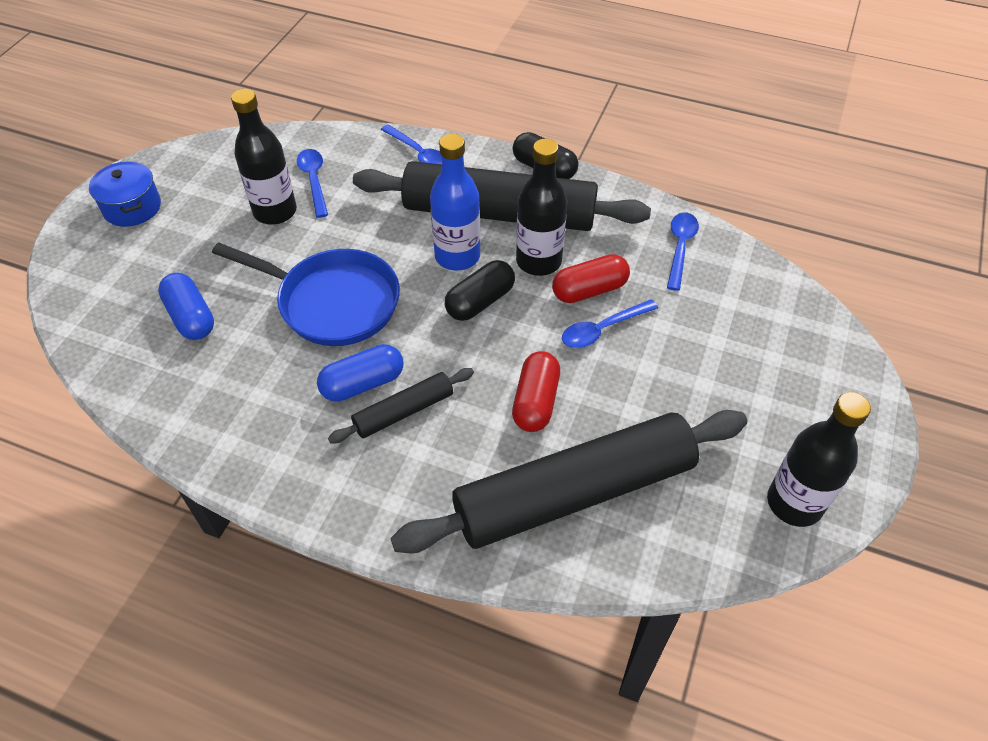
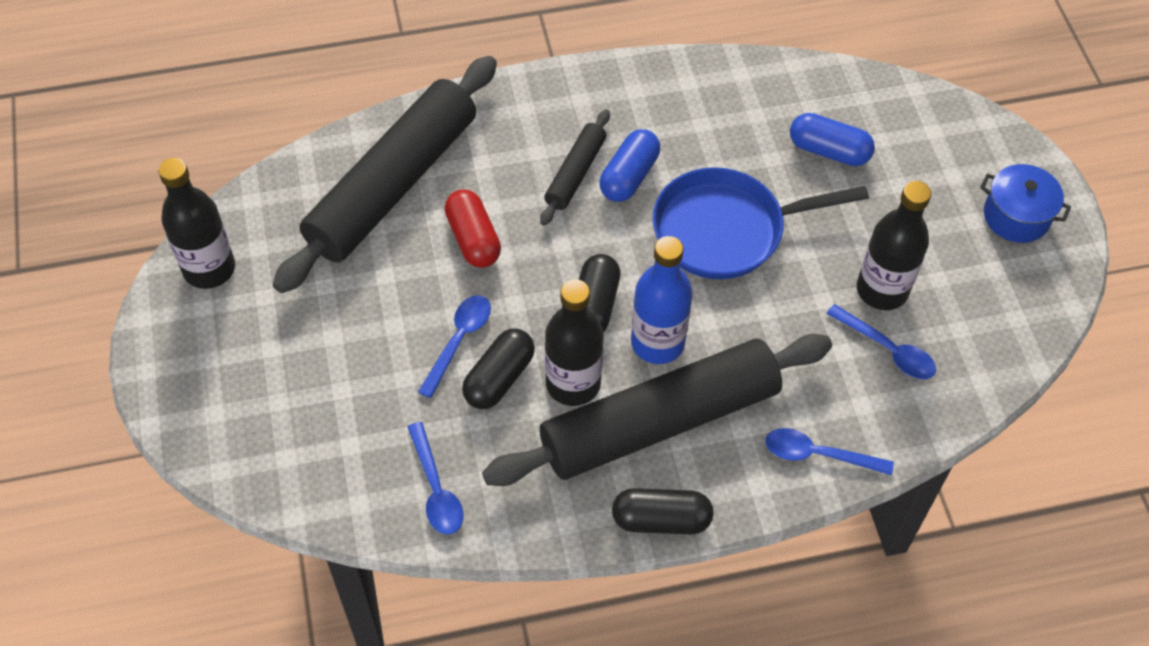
camera: 145 degrees right, 5 degrees up
(589, 290) = (499, 378): red capsule -> black capsule

